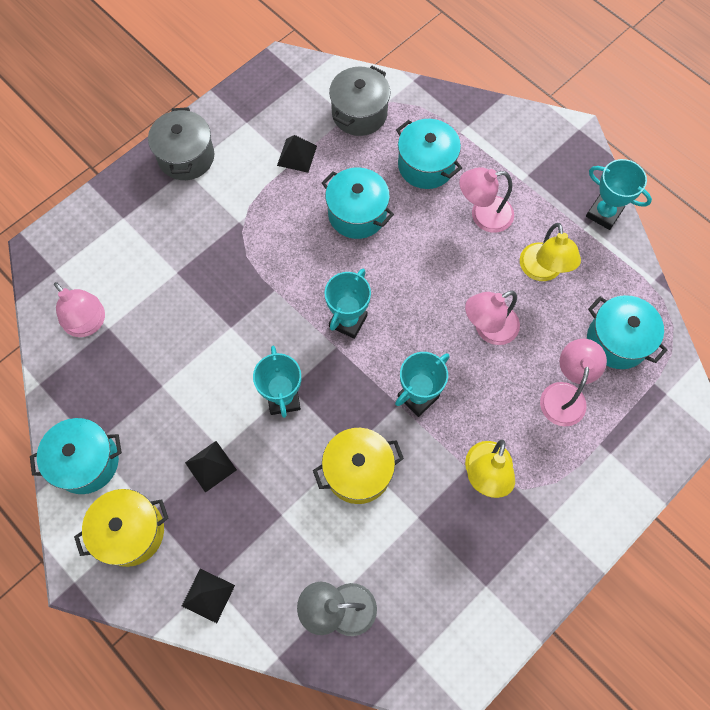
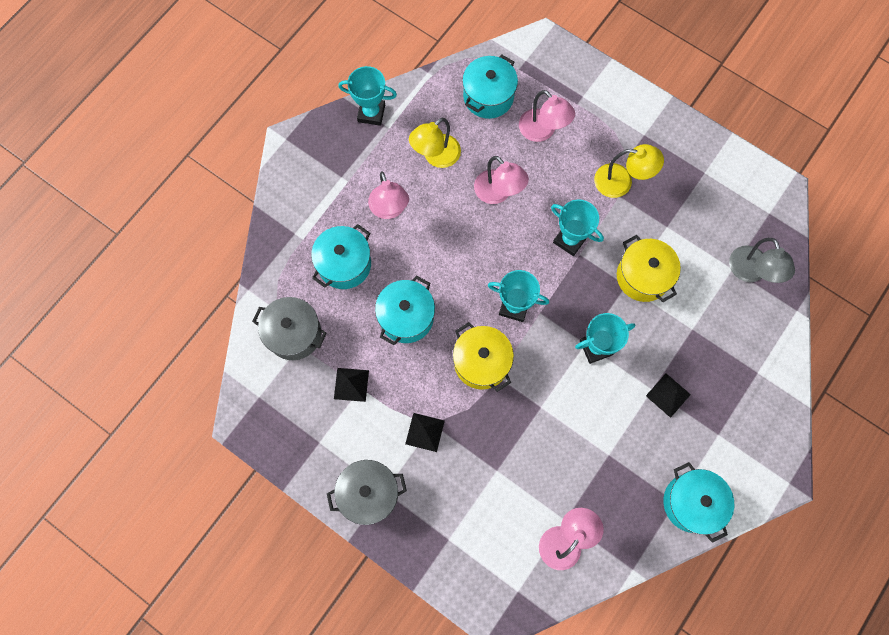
camera: 100 degrees left, 5 degrees up
(130, 532) = (738, 447): yellow pot -> yellow pot (481, 362)
(208, 595) = (768, 372): black pyramid -> black pyramid (425, 432)
(542, 271) = (436, 156): yellow lamp -> yellow lamp turned 150 degrees clockwise
(564, 394) = (542, 131): pink lamp -> pink lamp turned 135 degrees counterclockwise
(604, 213) = (371, 113): turquoise trophy -> turquoise trophy turned 75 degrees clockwise

